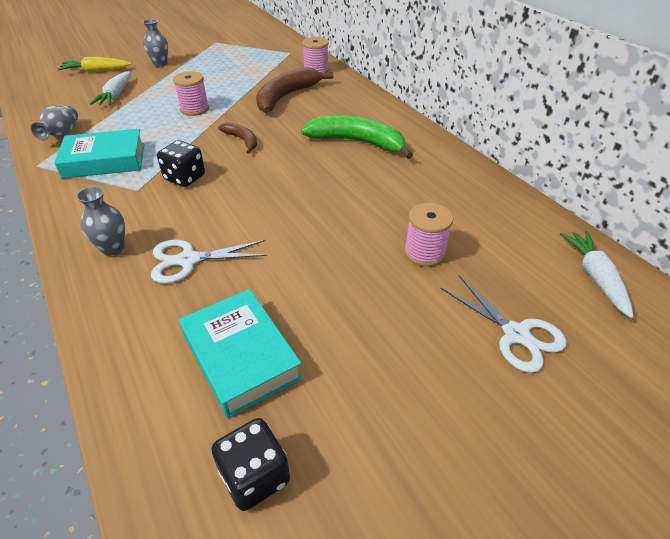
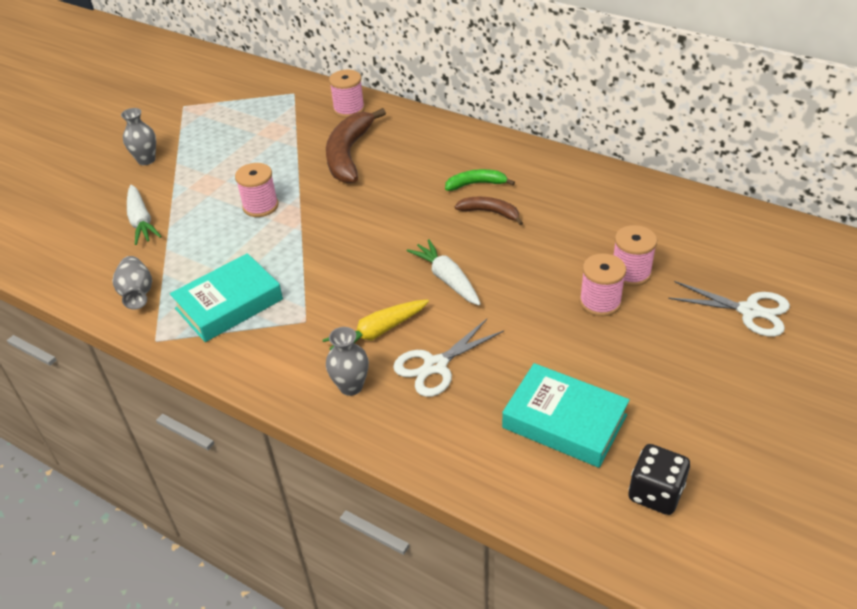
camera: 25 degrees left, 0 degrees up
(96, 71) = (72, 198): yellow carrot -> yellow carrot (377, 332)
(185, 178) = (341, 289): black dice -> none
(242, 140) = (355, 224): brown banana -> brown banana (490, 212)
(357, 142) = (476, 184): green banana -> green banana, size x0.54
(373, 266) = (600, 302): none -> pink spool
(595, 277) = (772, 240): white carrot -> white carrot (447, 279)

